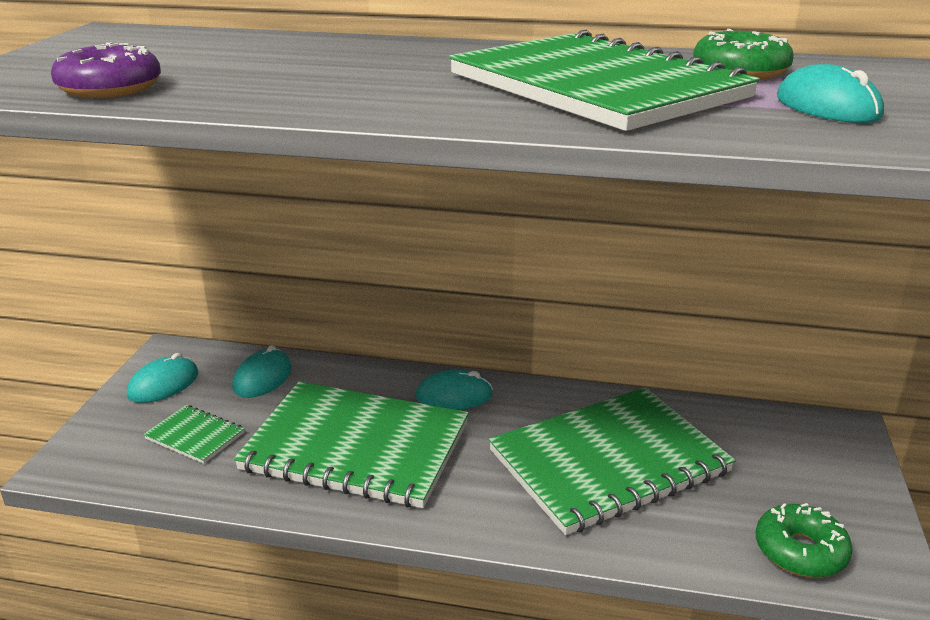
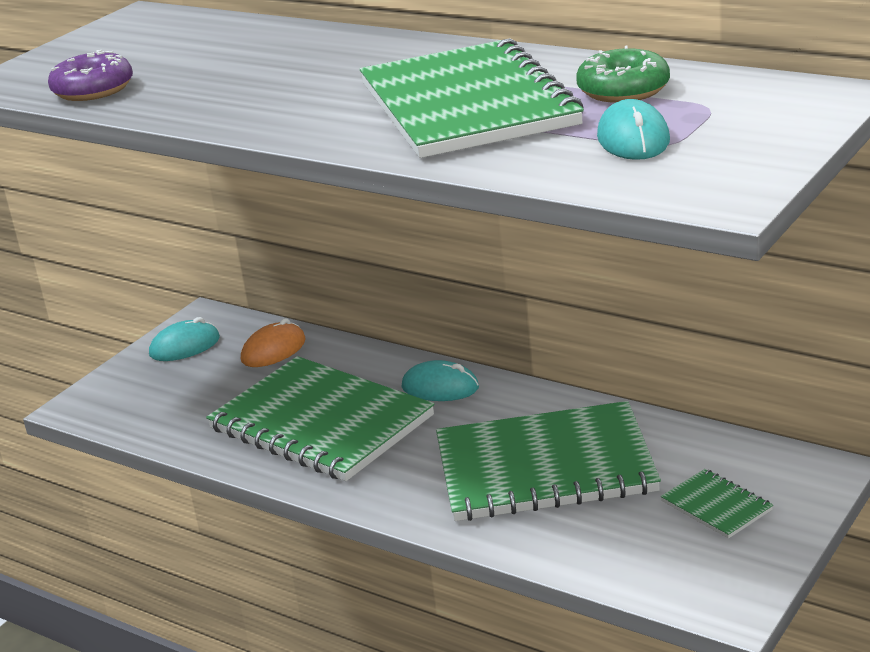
camera: 25 degrees right, 0 degrees up
(195, 436) = (190, 395): green notebook -> green notebook (716, 506)
(262, 378) = (273, 350): turquoise mouse -> orange mouse
(800, 551) = (665, 568): green donut -> none

